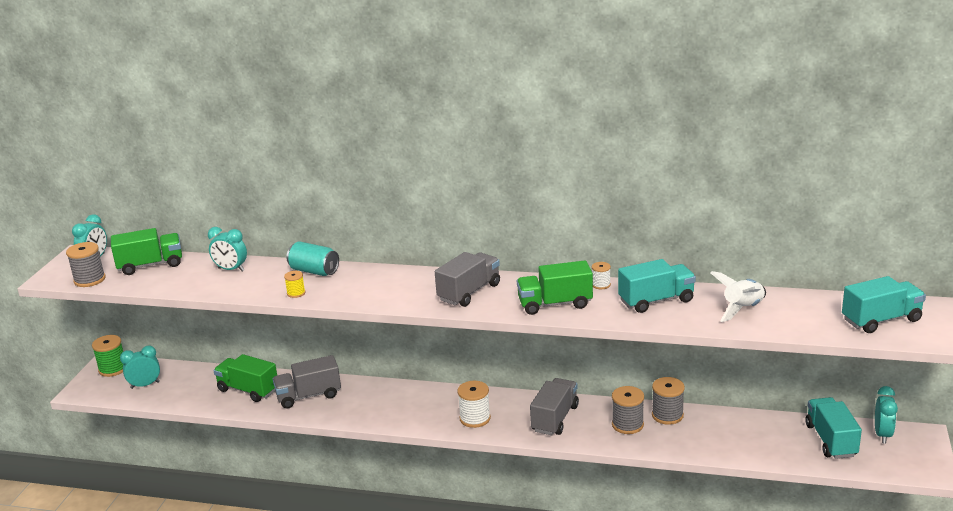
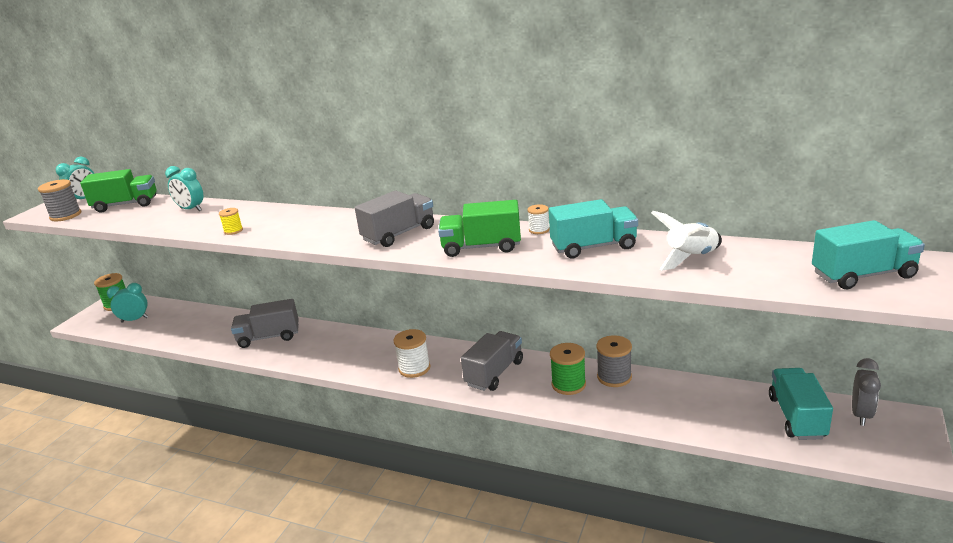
camera: 10 degrees right, 0 degrees up
(248, 390) = (219, 329): green truck -> none
(314, 271) = (263, 212): turquoise can -> none
(627, 425) = (568, 384): grey spool -> green spool
(882, 435) = (861, 415): turquoise clock -> grey clock

